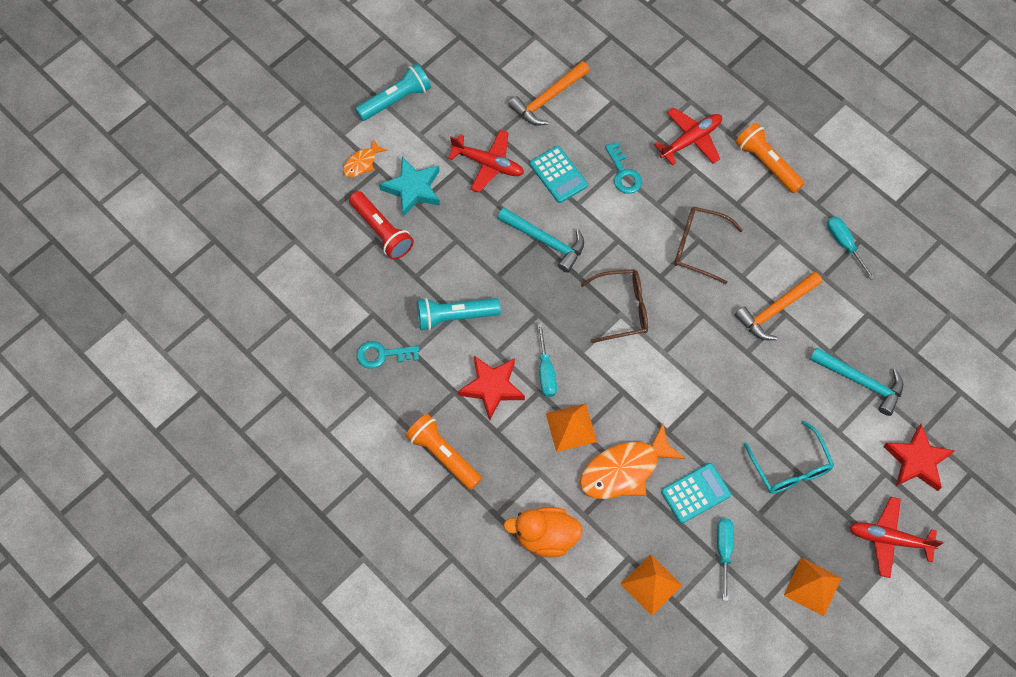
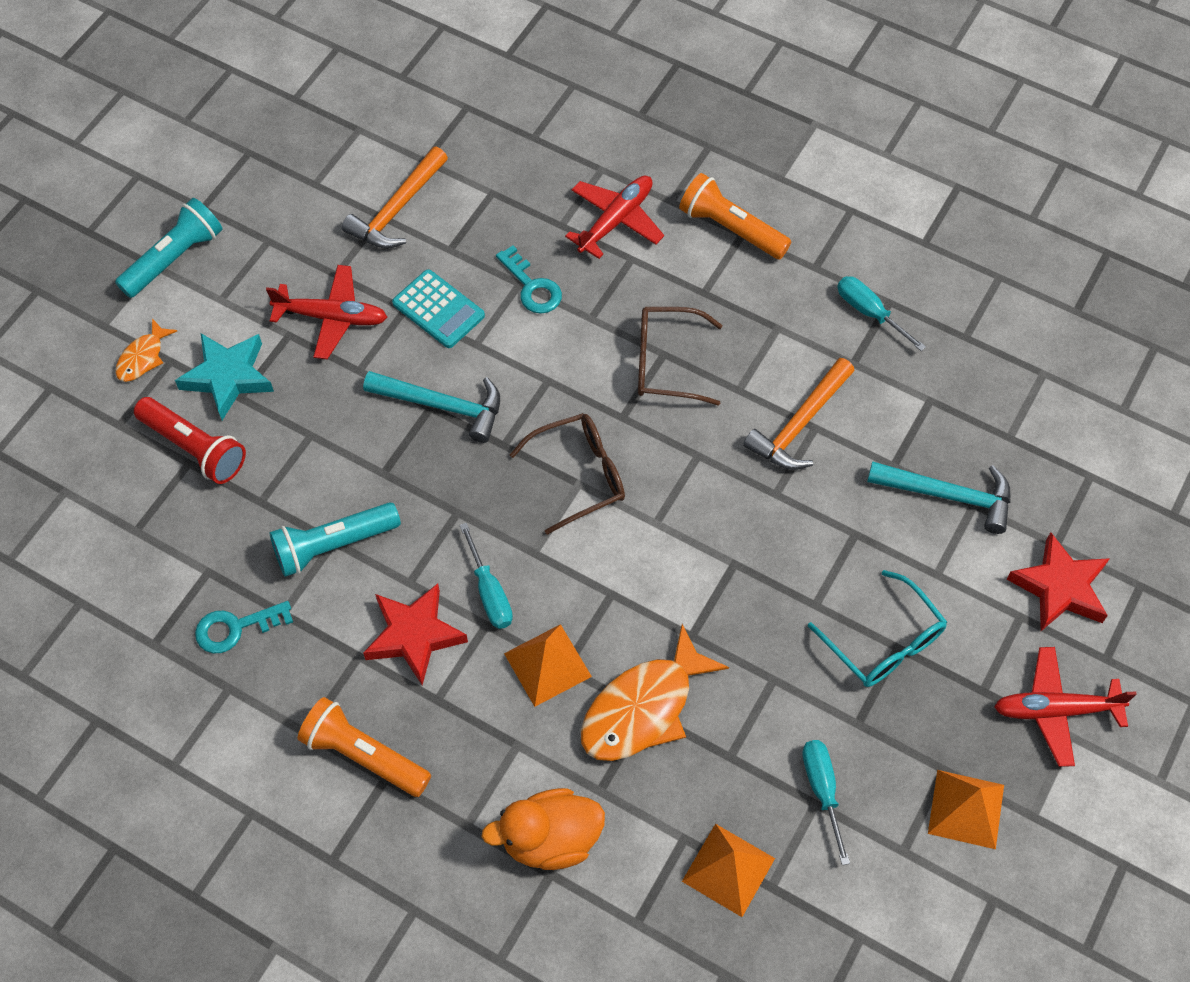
camera: 15 degrees left, 5 degrees down
(695, 493) = (757, 715): turquoise calculator -> none

